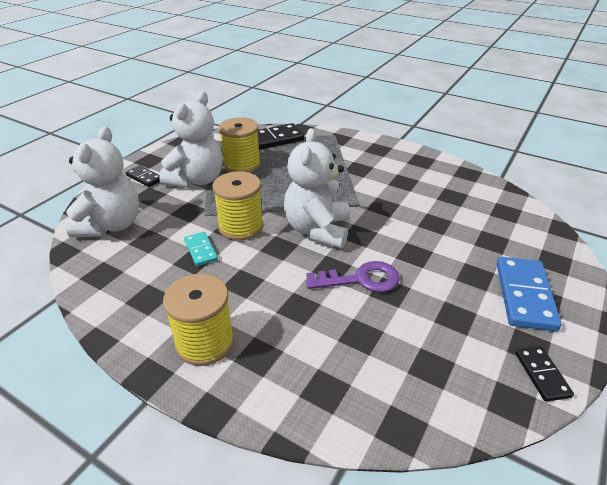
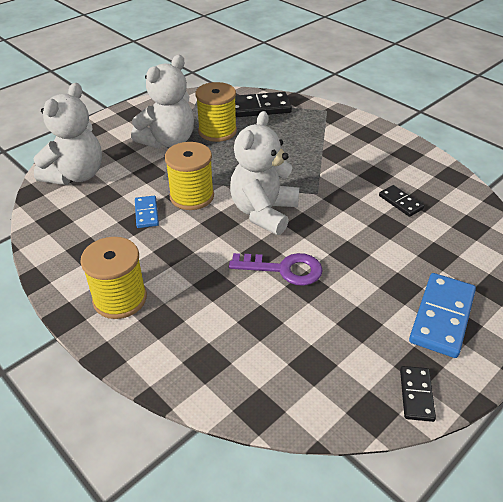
camera: 15 degrees right, 5 degrees up
(144, 178) = (121, 131): black domino -> black domino (400, 202)
(201, 250) = (146, 213): turquoise domino -> blue domino

